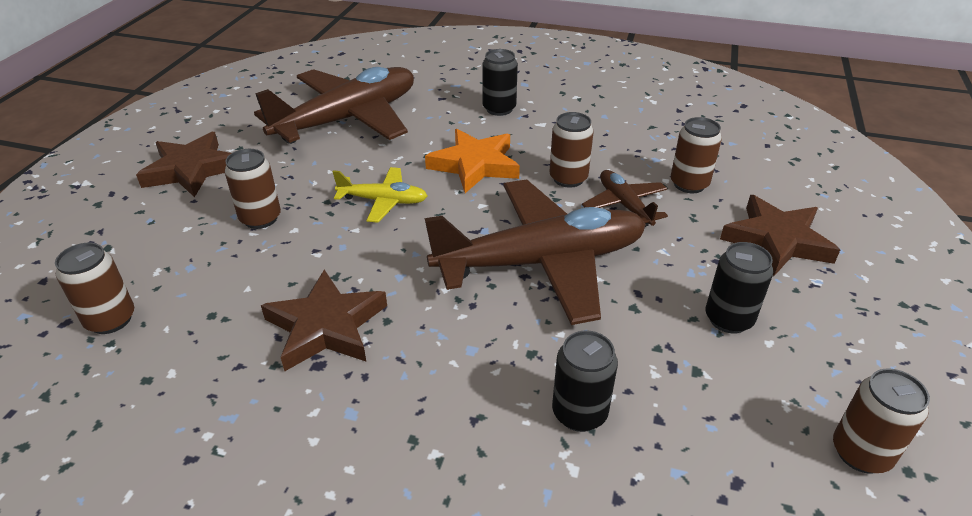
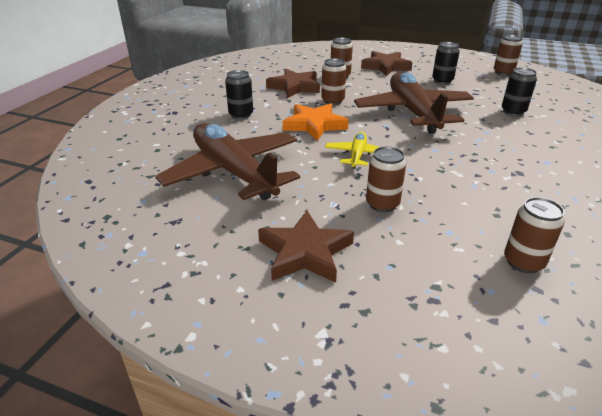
camera: 85 degrees left, 5 degrees down
(326, 326) = (488, 171): brown star -> brown star (295, 87)
(624, 205) = (359, 90): brown plane -> none

